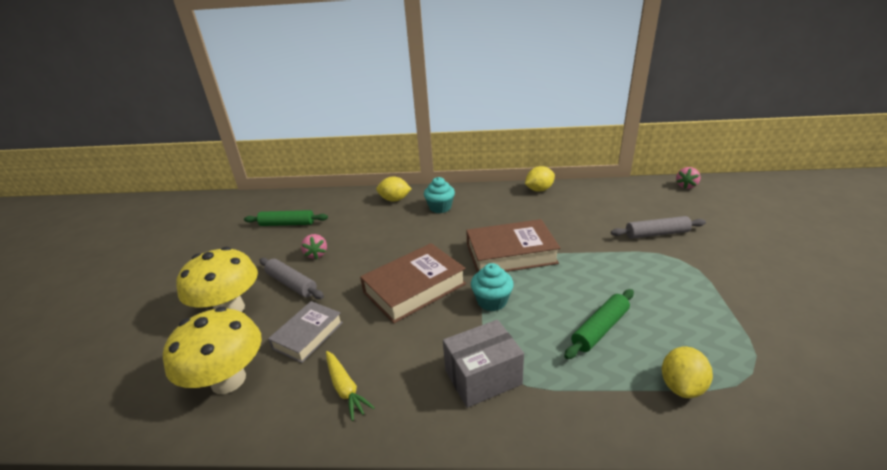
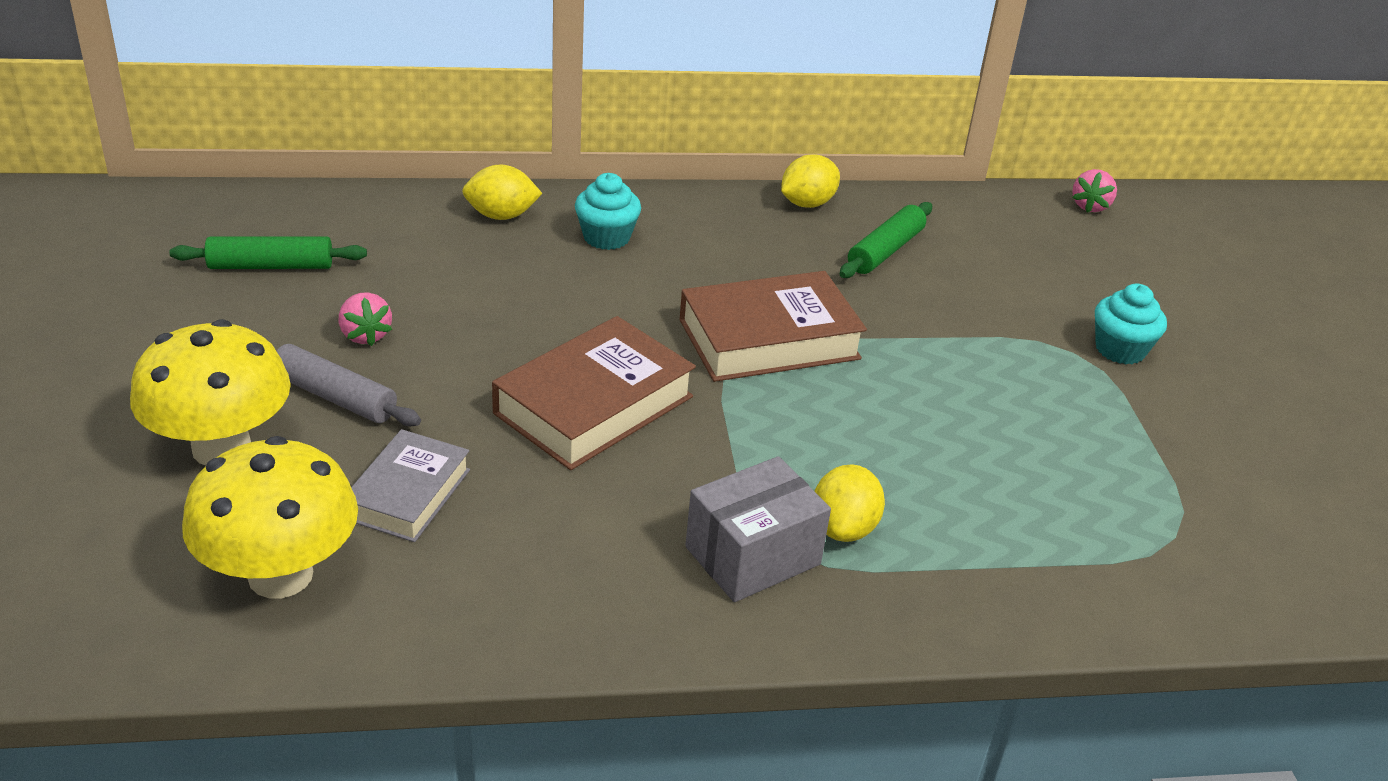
camera: 15 degrees left, 5 degrees up
(345, 388) = (513, 581): yellow carrot -> none
(492, 301) = (747, 429): turquoise cupcake -> turquoise cupcake (1120, 349)
(600, 329) = (941, 474): green rolling pin -> green rolling pin (885, 251)
(656, 234) = (1035, 304): grey rolling pin -> none
(681, 386) = (1070, 559): yellow lemon -> yellow lemon (843, 528)

